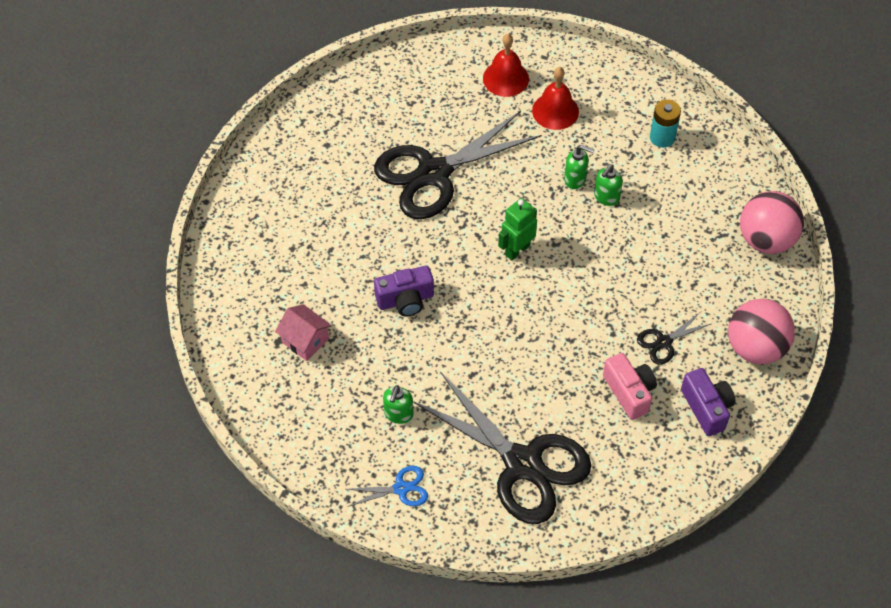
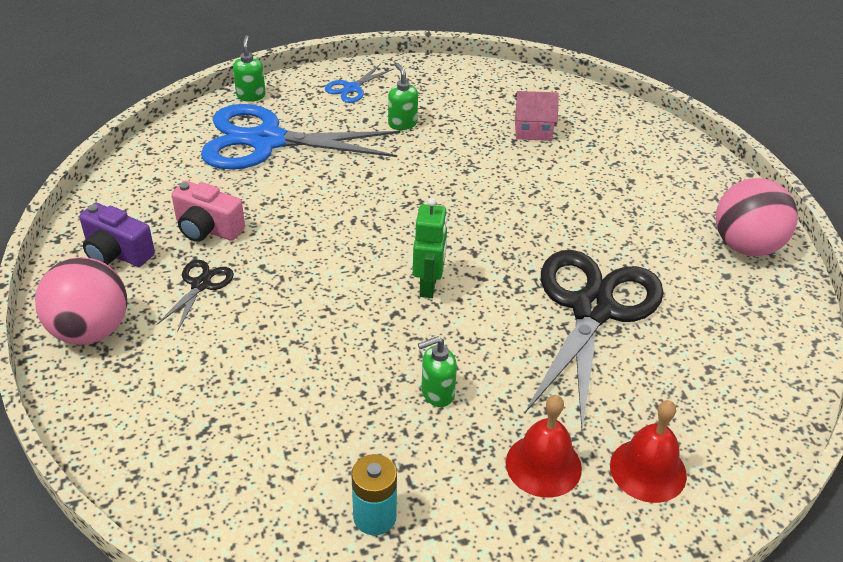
camera: 140 degrees right, 15 degrees down
(405, 300) = (487, 194): purple camera -> none
(523, 463) = (267, 141): black scissors -> blue scissors
(606, 197) = (382, 394): green soap dispenser -> green soap dispenser (251, 95)
(766, 239) = (139, 458): pink ball -> pink ball (746, 246)

